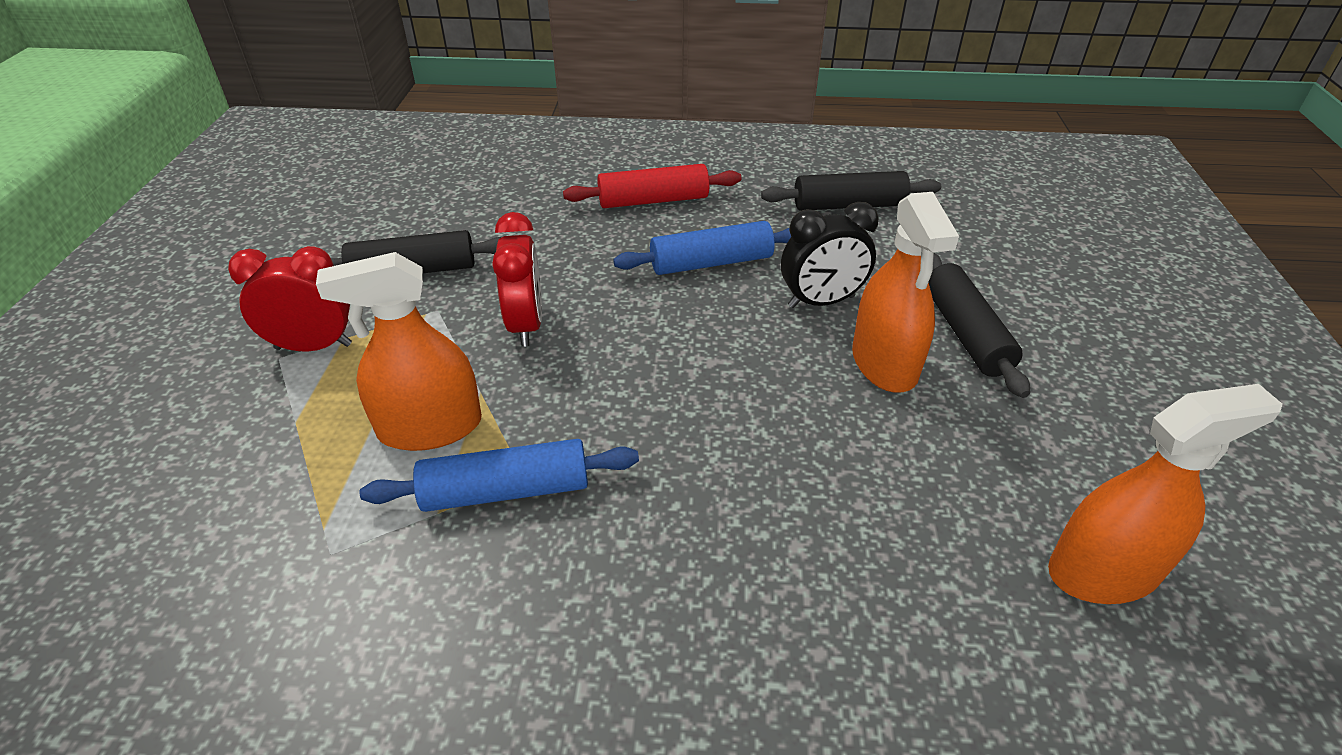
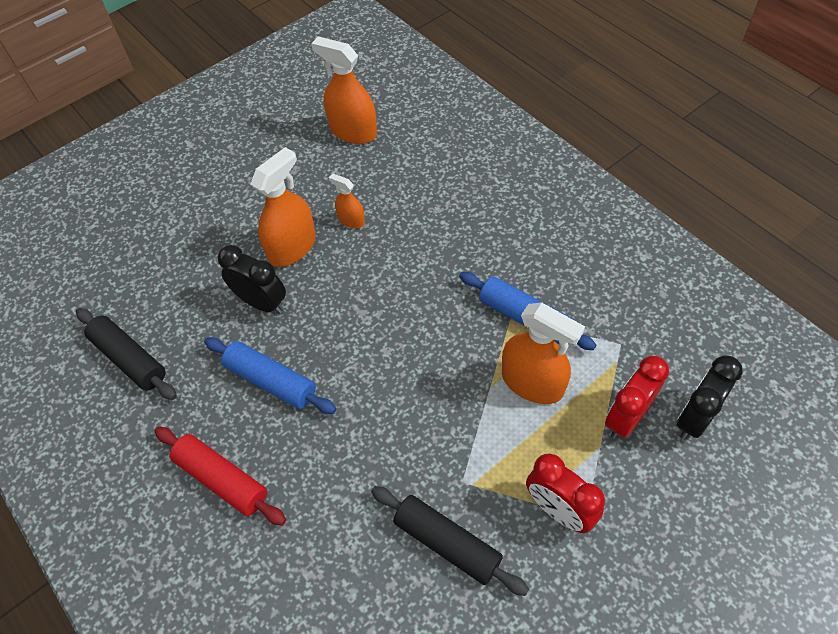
camera: 130 degrees left, 15 degrees up
(164, 530) = (694, 418): none -> black clock
(526, 325) = (424, 419): red clock -> red clock (626, 417)
(877, 440) = (351, 220): none -> orange spray bottle
(965, 333) = (234, 232): black rolling pin -> none

